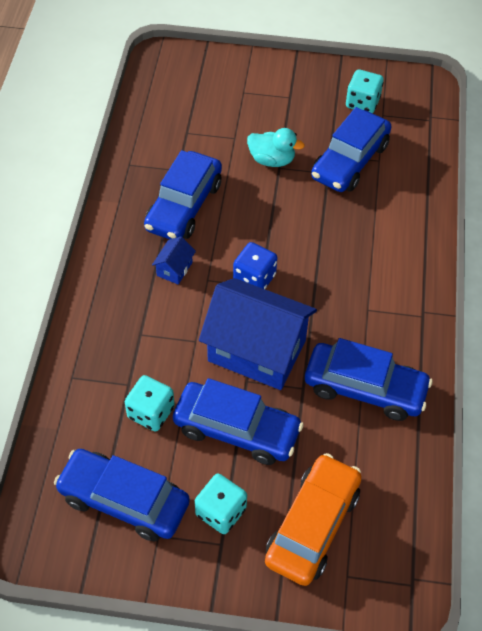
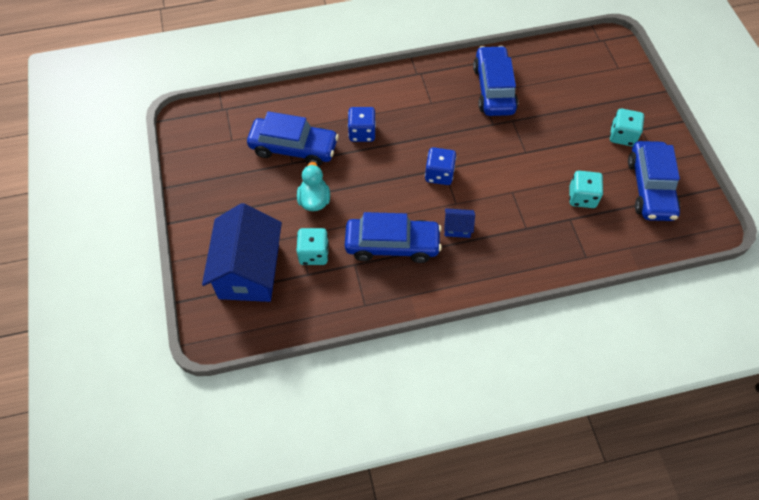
camera: 110 degrees left, 5 degrees up
(236, 430) = (564, 145): blue car -> none
(257, 351) = (499, 153): blue house -> blue house (249, 271)
(312, 525) = (600, 90): orange car -> none
(347, 226) = (362, 133): none -> blue dice
(362, 103) = (222, 157): turquoise dice -> turquoise dice (314, 254)

